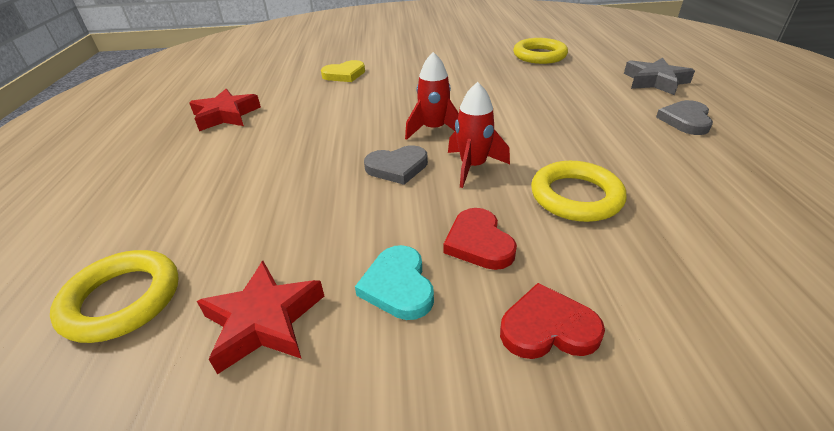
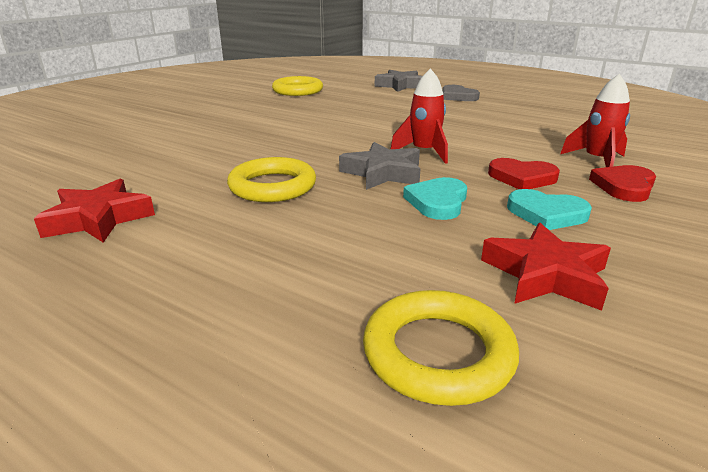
camera: 55 degrees left, 10 degrees down
(344, 74) = (155, 146): yellow heart -> none
(364, 215) = (437, 202): none -> turquoise heart
(397, 167) = (383, 173): grey heart -> grey star
(434, 130) = (346, 147): red rocket -> red rocket (597, 161)
(575, 196) = (502, 141): yellow ring -> yellow ring (272, 186)

